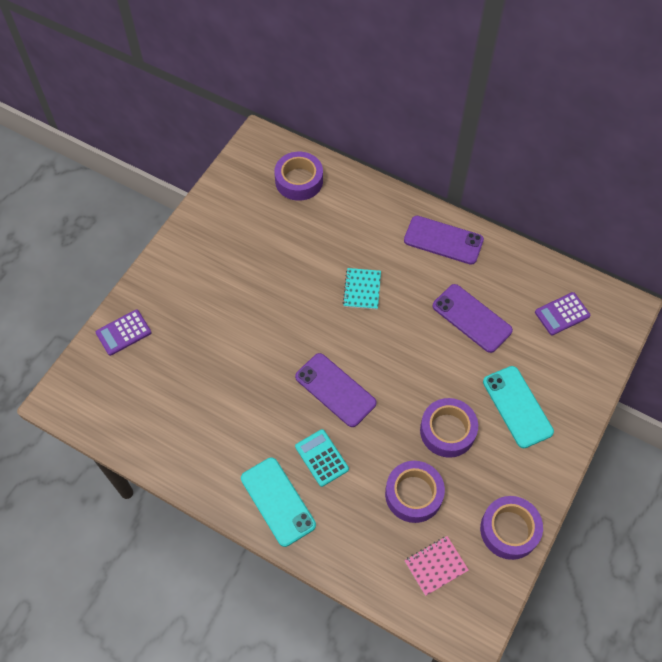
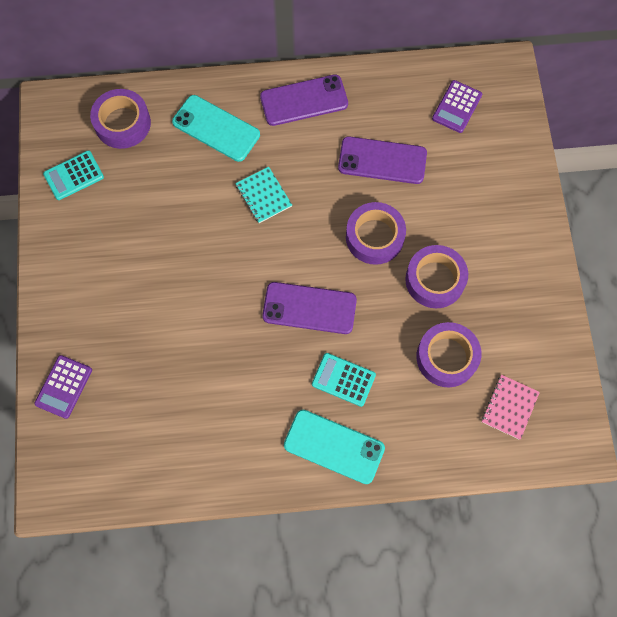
camera: 35 degrees left, 10 degrees up
(238, 196) = (74, 176): none -> turquoise calculator
(509, 530) = (547, 333): purple tape -> purple tape (374, 237)
(517, 406) = (478, 218): turquoise phone -> turquoise phone (216, 128)

